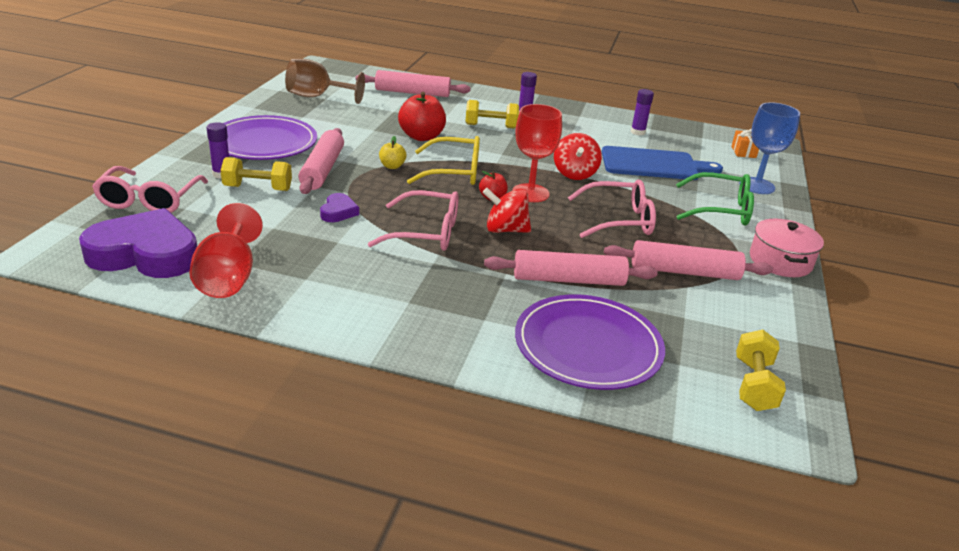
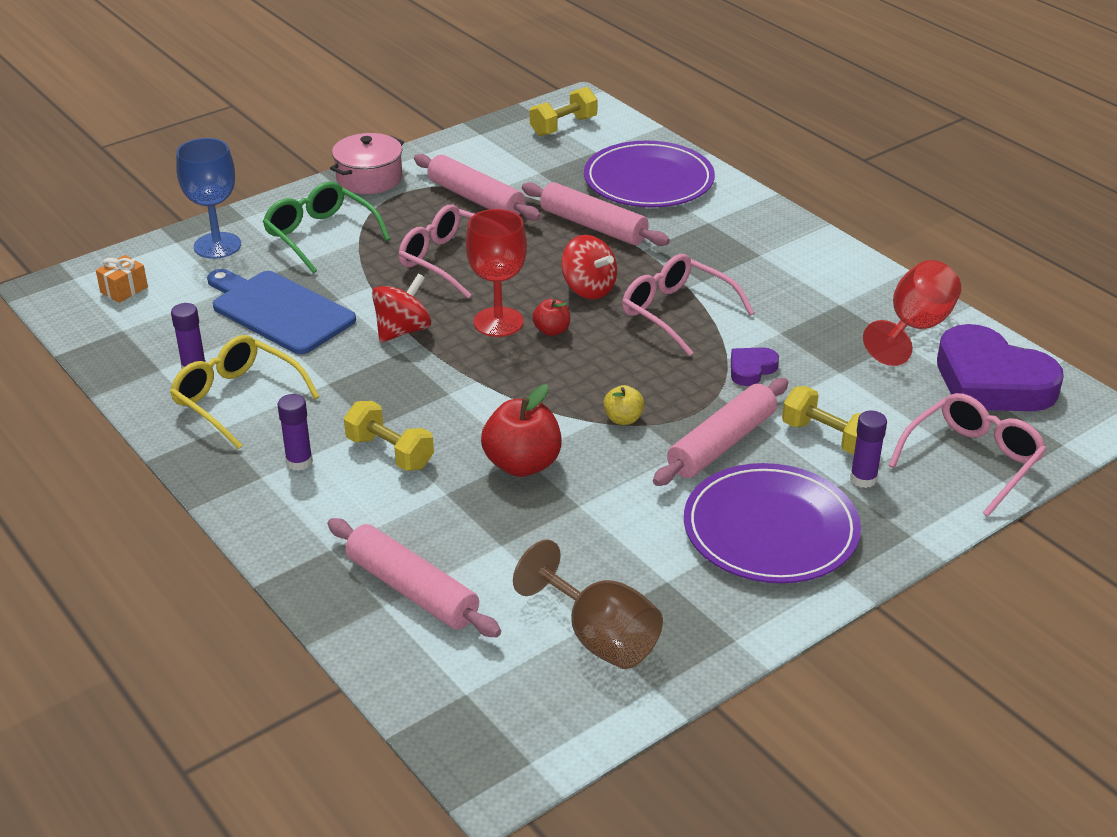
camera: 140 degrees left, 5 degrees up
(454, 172) = (551, 383): yellow glasses -> yellow glasses (237, 399)

